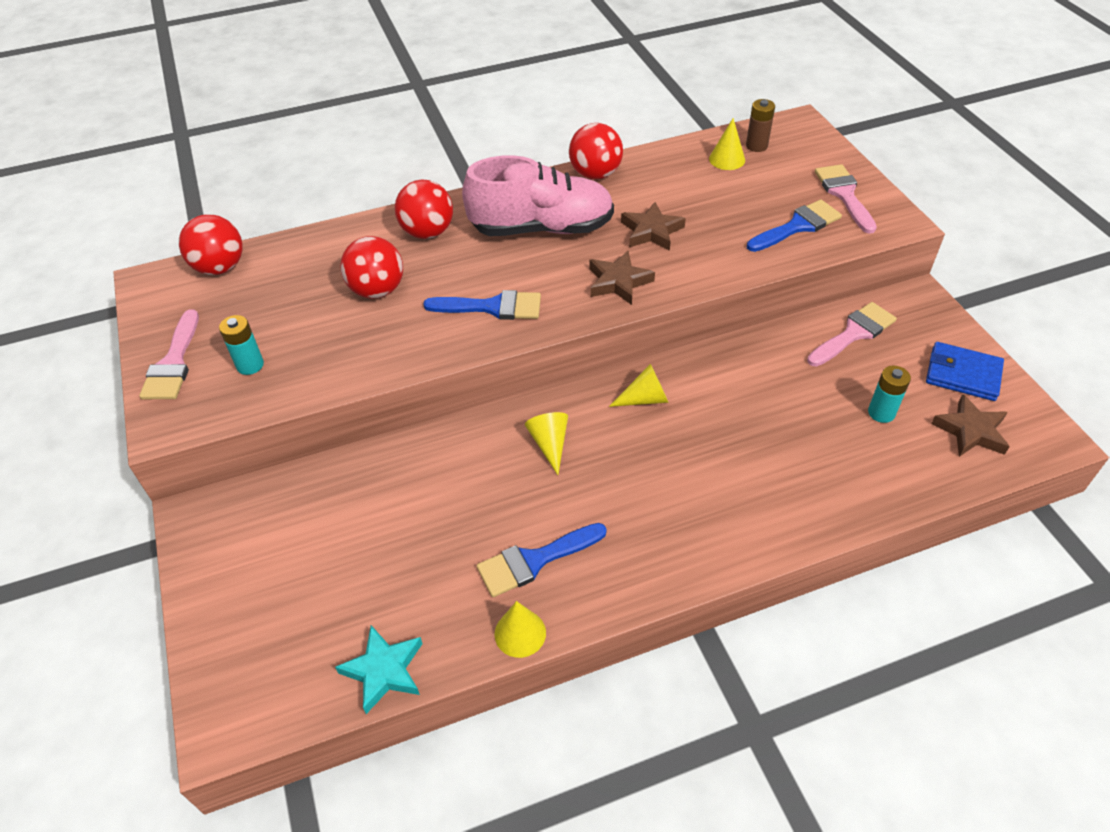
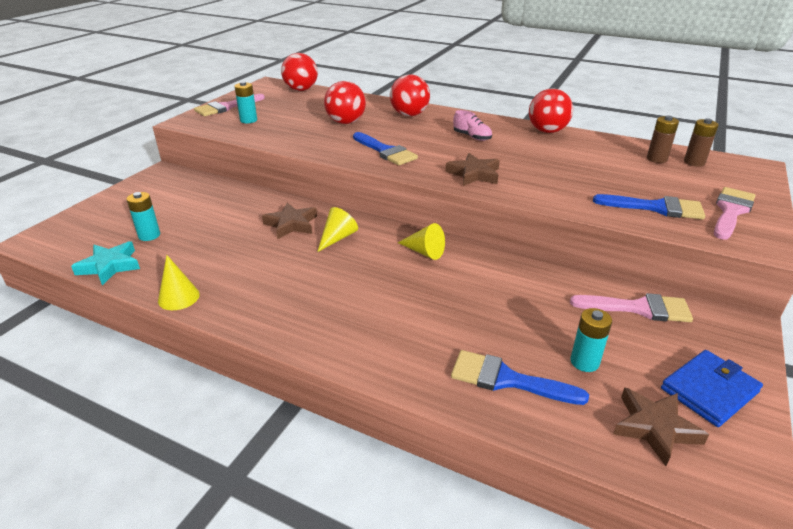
camera: 45 degrees right, 15 degrees down
(354, 602) = (149, 235): none -> turquoise battery
(534, 560) = (240, 276): blue brush -> blue brush (507, 379)
(542, 228) = (472, 137): pink shoe -> pink shoe, size x0.41
(651, 231) = (537, 165): brown star -> brown star (291, 224)
(727, 159) = (656, 159): yellow cone -> brown battery
(963, 374) = (709, 390): blue wallet -> blue wallet turned 75 degrees clockwise

